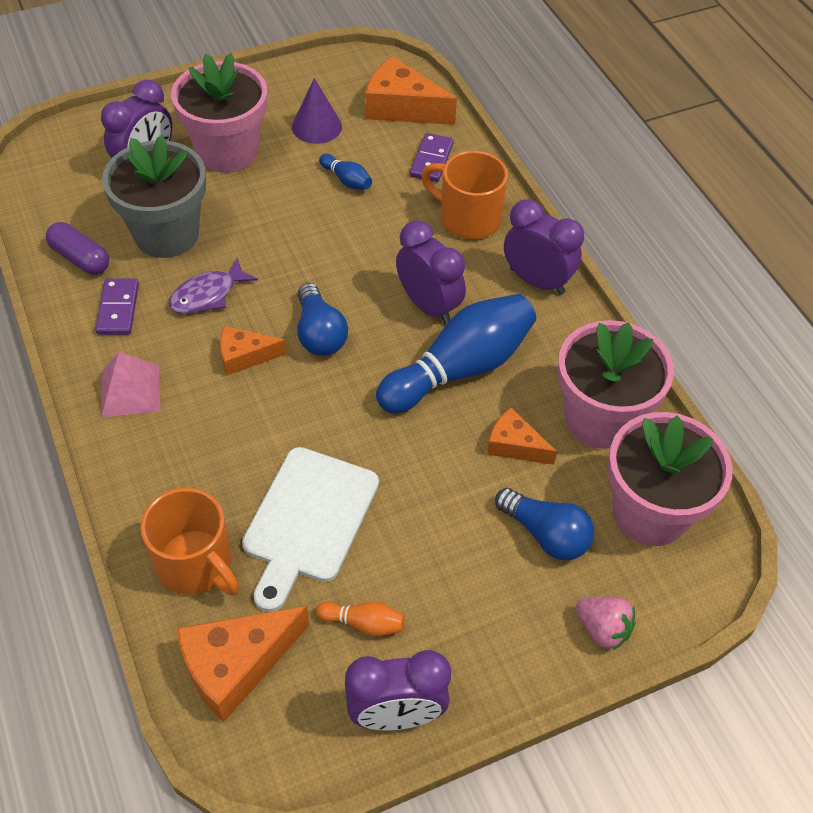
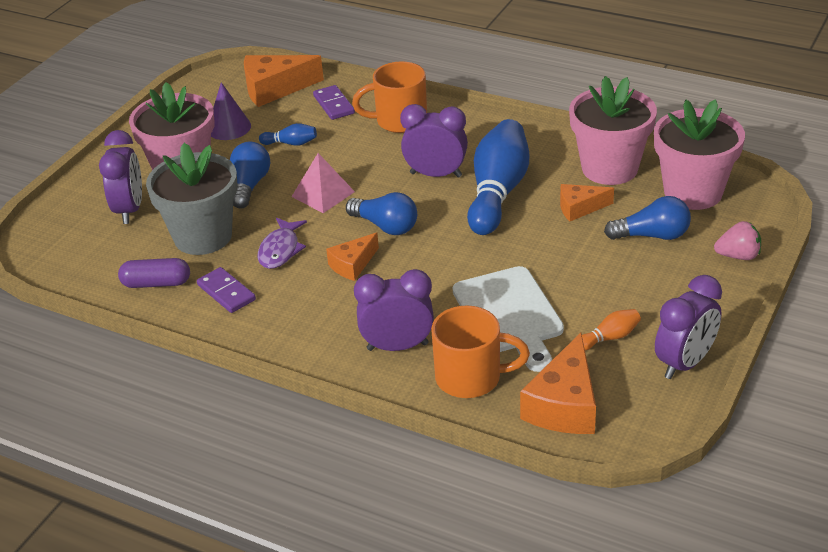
camera: 35 degrees left, 15 degrees down
(130, 391) = (299, 326): pink pyramid -> pink pyramid (323, 194)
(262, 204) = (249, 185): none -> blue light bulb
(537, 281) = (485, 127): purple clock -> purple clock (397, 346)

